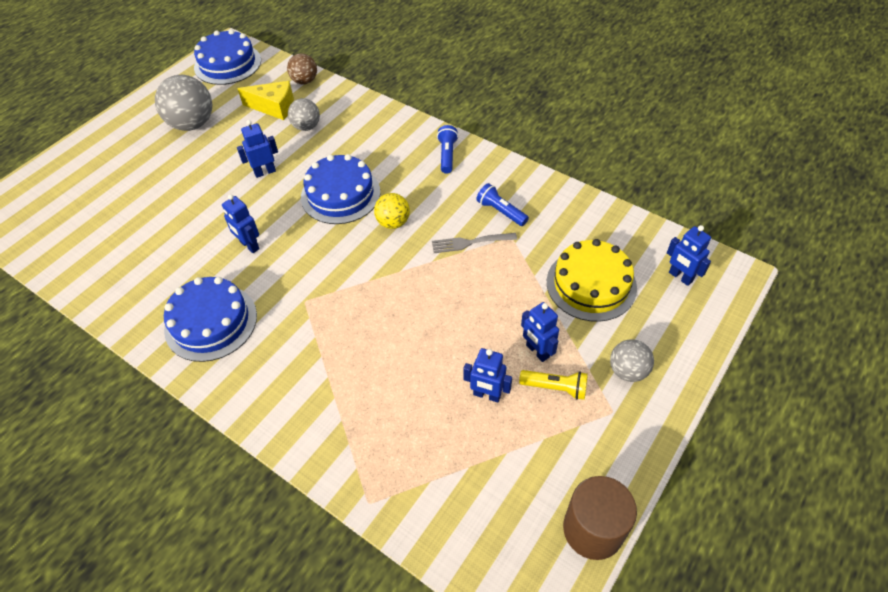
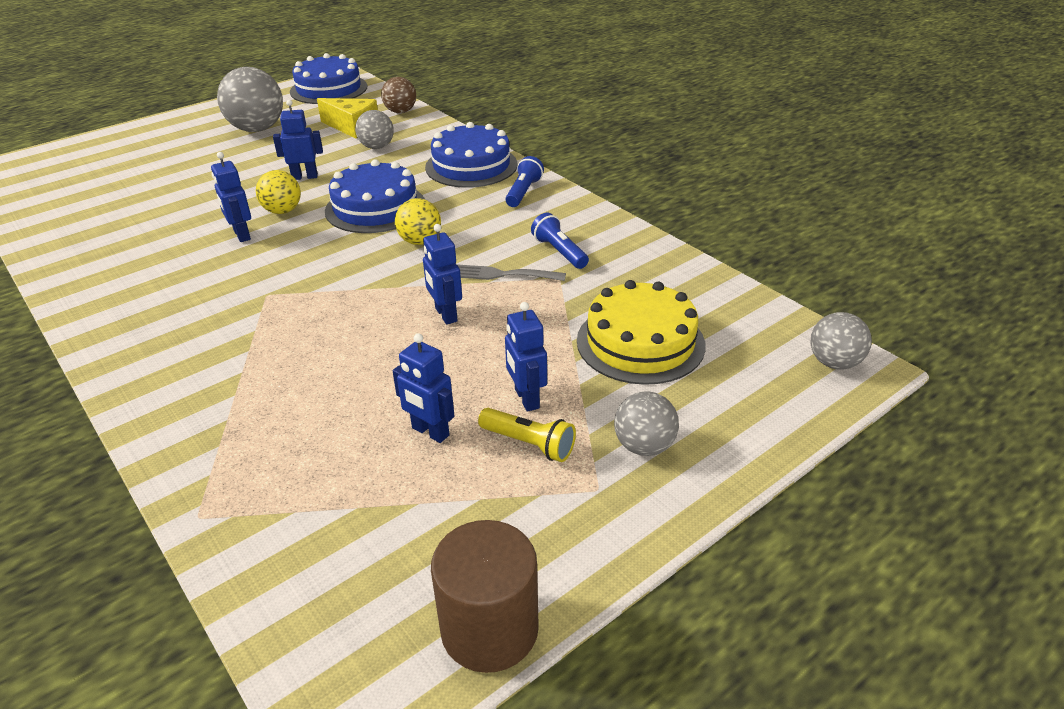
camera: 15 degrees right, 15 degrees down
(211, 322) = (148, 294): blue cake -> blue cake (471, 166)
(268, 213) = (282, 211): none -> yellow ball
(680, 277) = (773, 357): blue robot -> blue robot (445, 315)
(719, 273) = (834, 363): none -> grey ball

